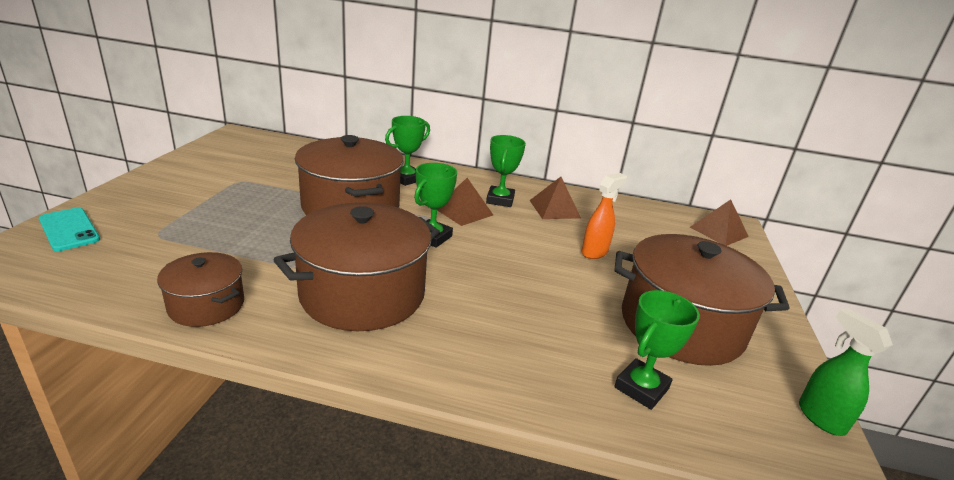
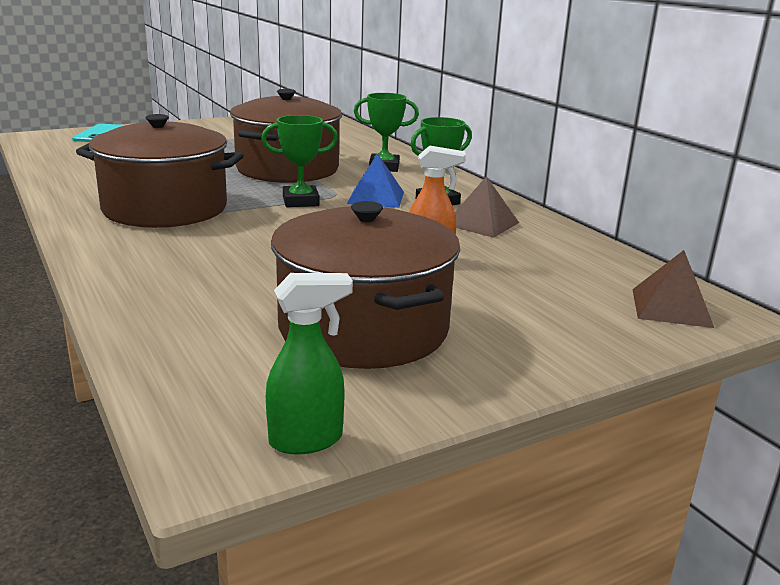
camera: 50 degrees right, 5 degrees down
(206, 305) = (74, 182): brown pot -> none
(463, 211) = (376, 197): brown pyramid -> blue pyramid
(641, 388) = (203, 332): green trophy -> none
(820, 417) = (307, 440): green spray bottle -> green spray bottle turned 45 degrees clockwise

